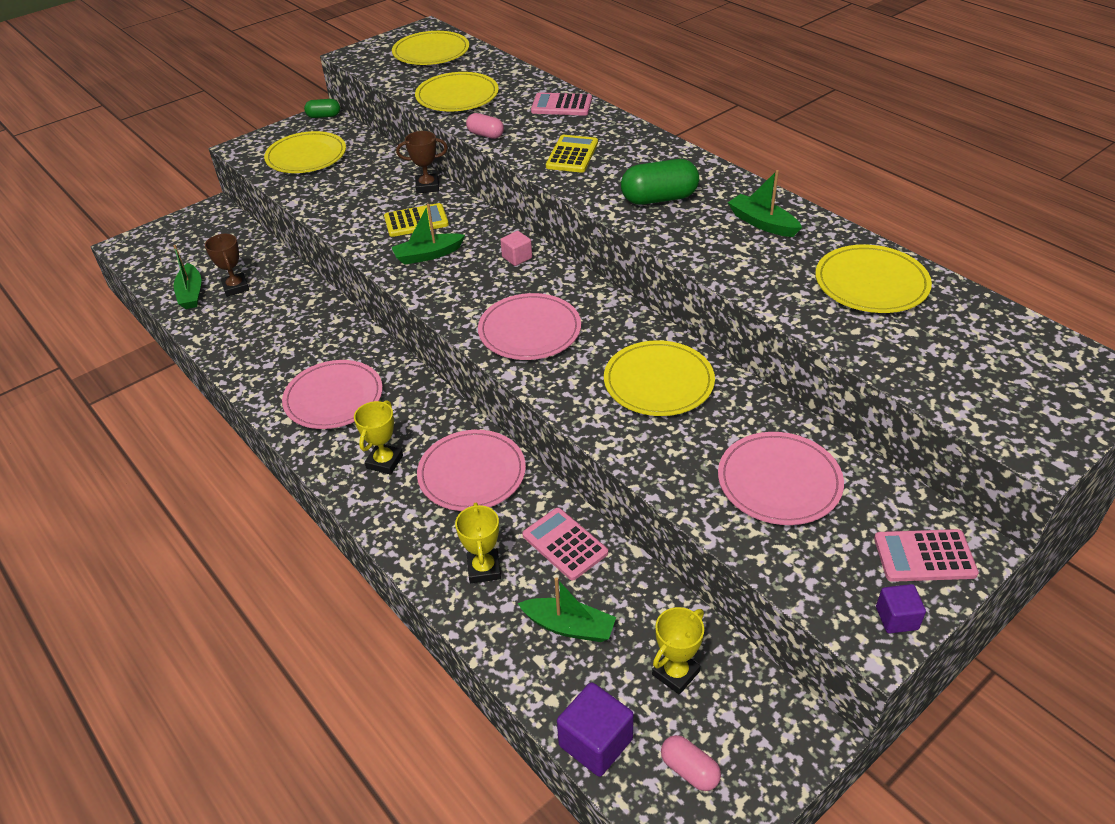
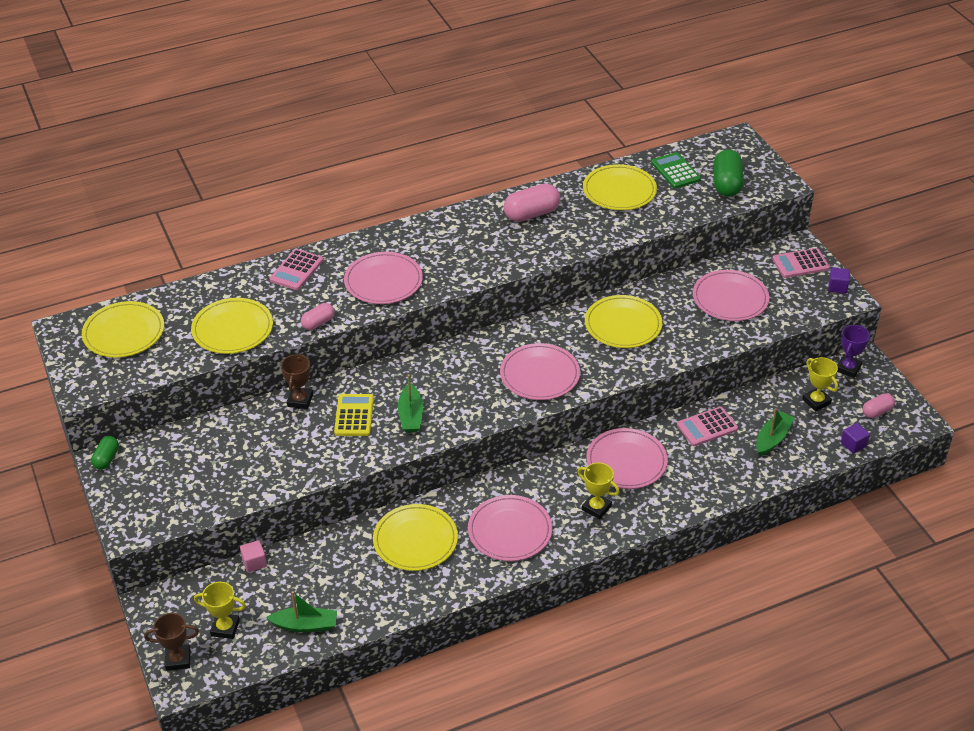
camera: 75 degrees left, 0 degrees up
(235, 287) = (314, 589): brown trophy -> brown trophy (178, 659)
(306, 156) = (185, 480): yellow plate -> yellow plate (415, 540)
(484, 569) = (716, 470): yellow trophy -> yellow trophy (225, 628)
(517, 257) = (443, 364): pink cube -> pink cube (254, 562)
(572, 155) = (383, 281): yellow calculator -> pink plate
(595, 742) = (853, 444): purple cube -> purple cube, size x0.60
(659, 198) = (474, 252): green capsule -> green capsule (726, 184)
(762, 223) = (531, 214): green boat -> pink capsule
(777, 709) = (848, 368): none -> purple trophy
(924, 556) = (800, 264): pink calculator -> pink calculator turned 60 degrees clockwise
(965, 326) = (675, 171): none -> green calculator

